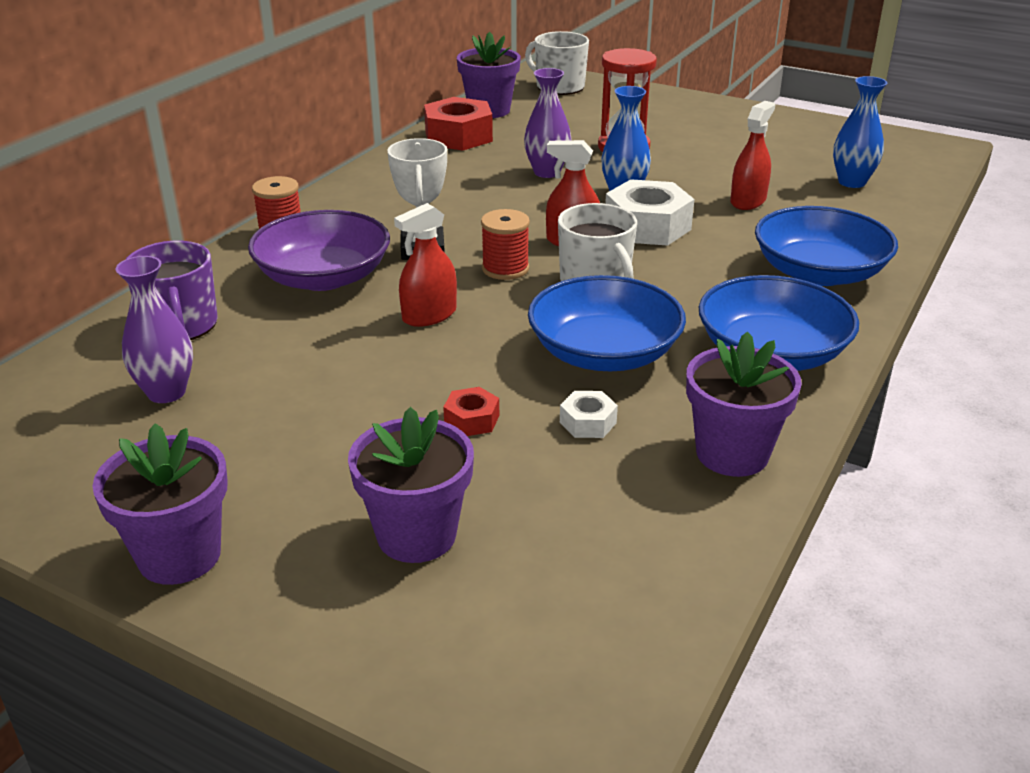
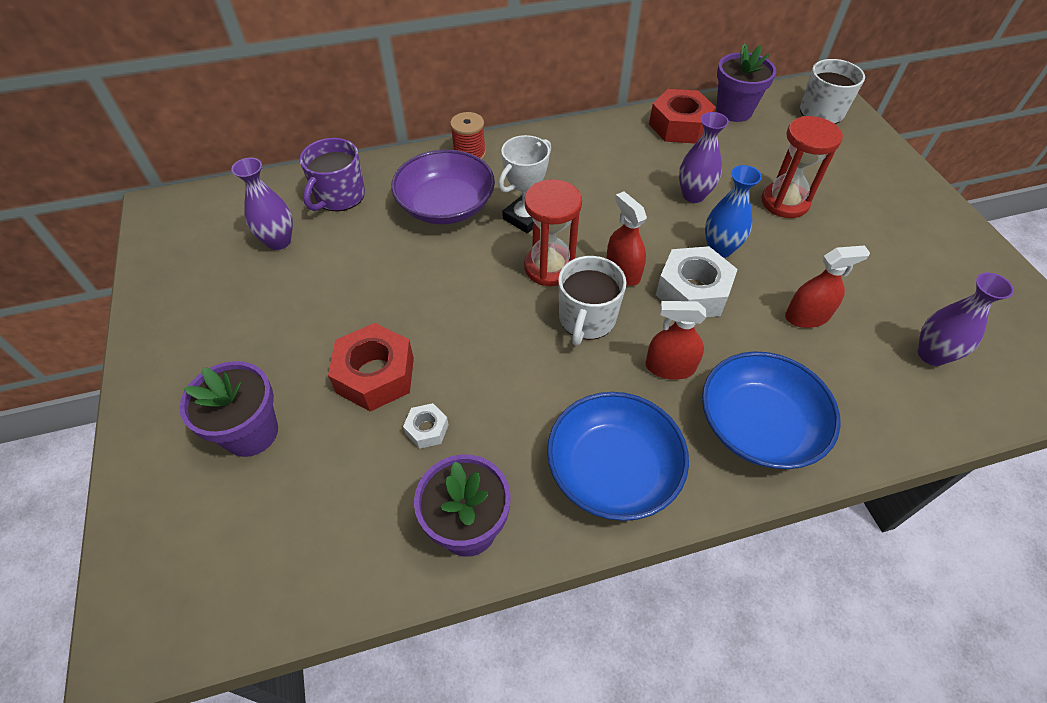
camera: 45 degrees right, 20 degrees up
(179, 555) = (160, 355): purple flower pot -> none
(429, 315) = (459, 276): red spray bottle -> red spray bottle (670, 367)
(471, 420) = (375, 375): red nut -> red nut, size x2.03
(505, 269) = (549, 267): red spool -> red hourglass
(604, 353) = (510, 382): blue bowl -> none
(852, 182) = (931, 355): blue vase -> purple vase

